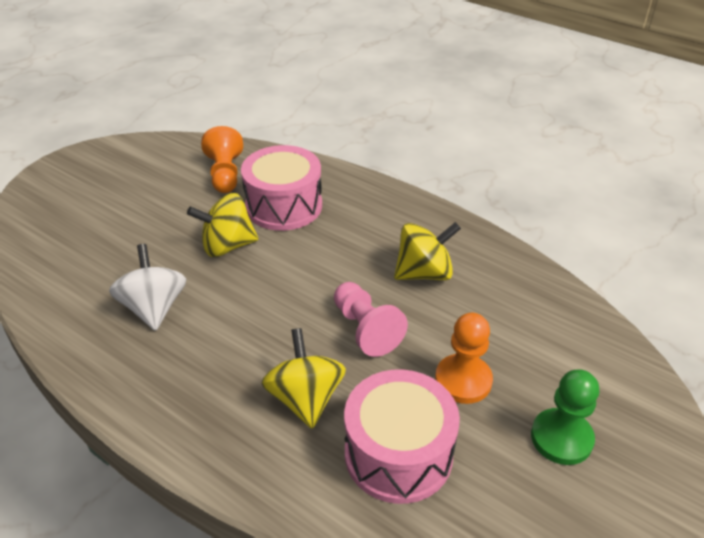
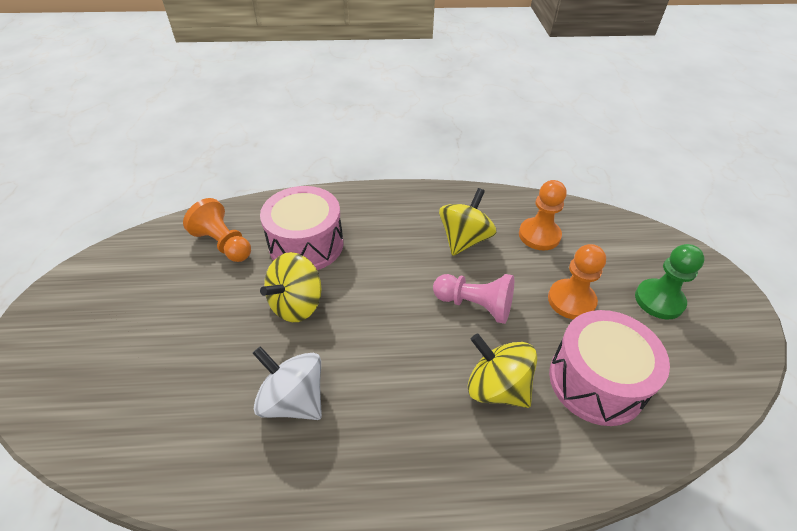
camera: 40 degrees left, 5 degrees up
(506, 309) = (539, 235): none -> orange pawn

